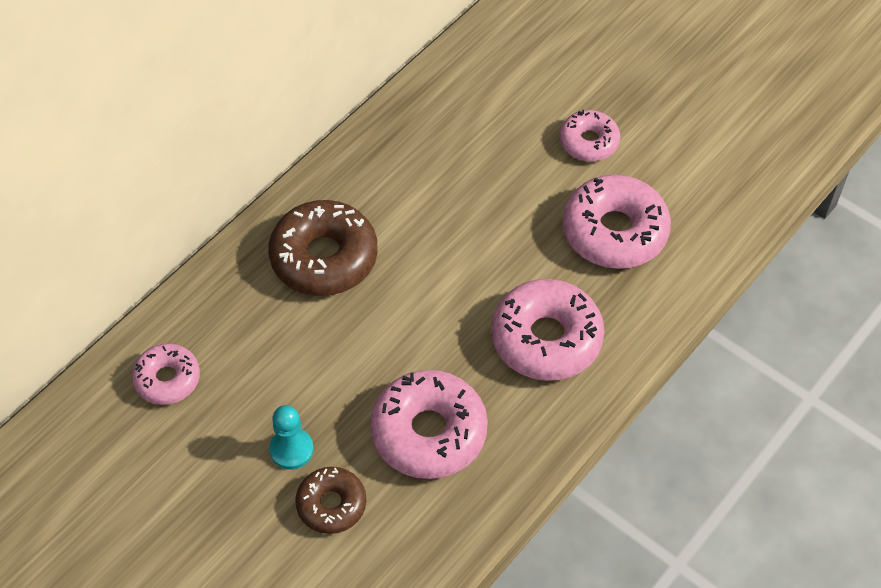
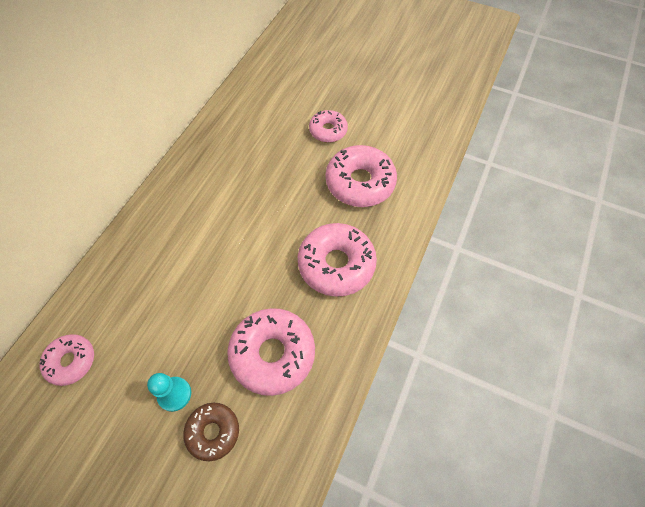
camera: 15 degrees left, 5 degrees up
(324, 257) = (172, 243): brown donut -> none

